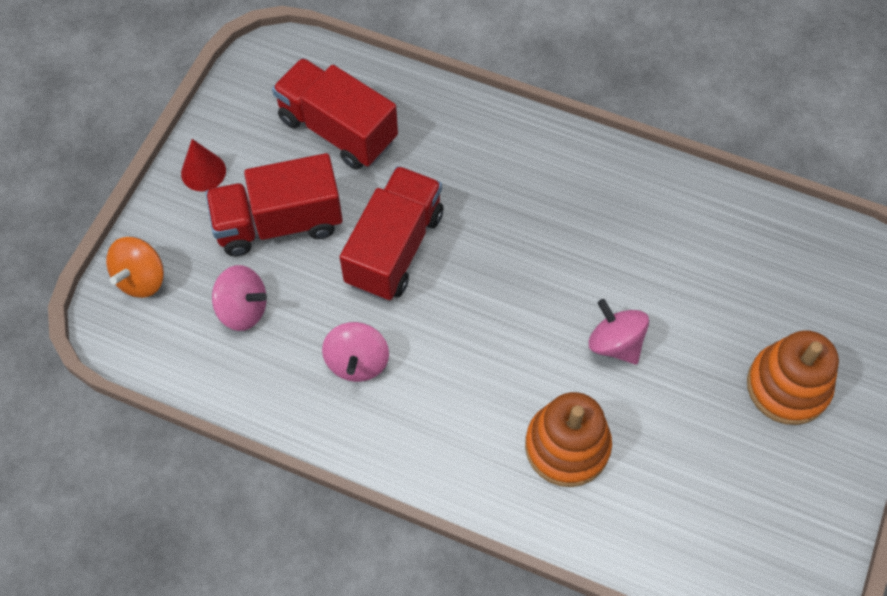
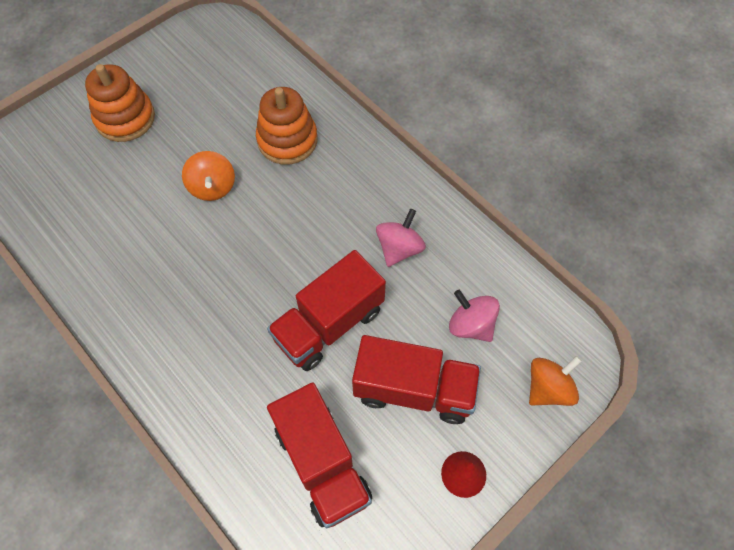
camera: 155 degrees left, 0 degrees up
(615, 343) = (212, 187): pink spinning top -> orange spinning top

